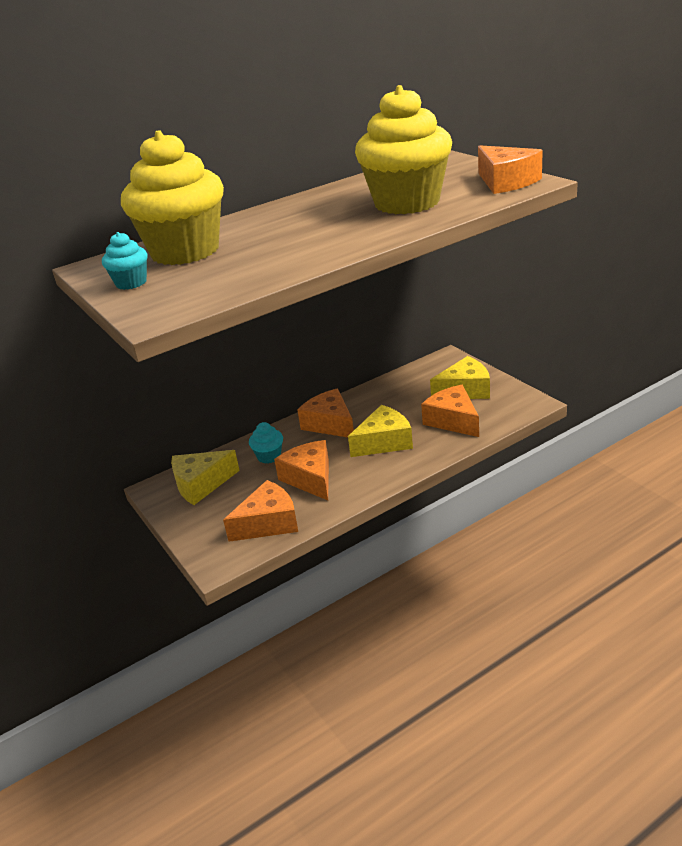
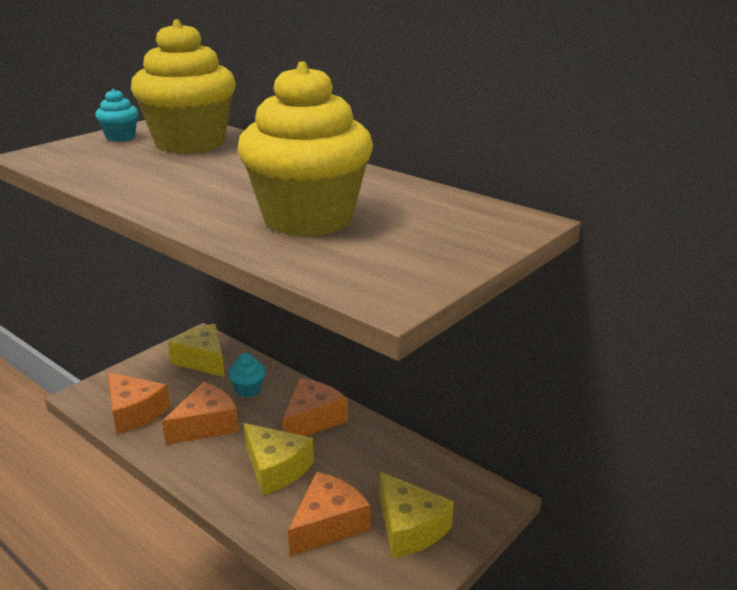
camera: 70 degrees right, 5 degrees down
(506, 182) = (391, 275): orange cheese -> none

